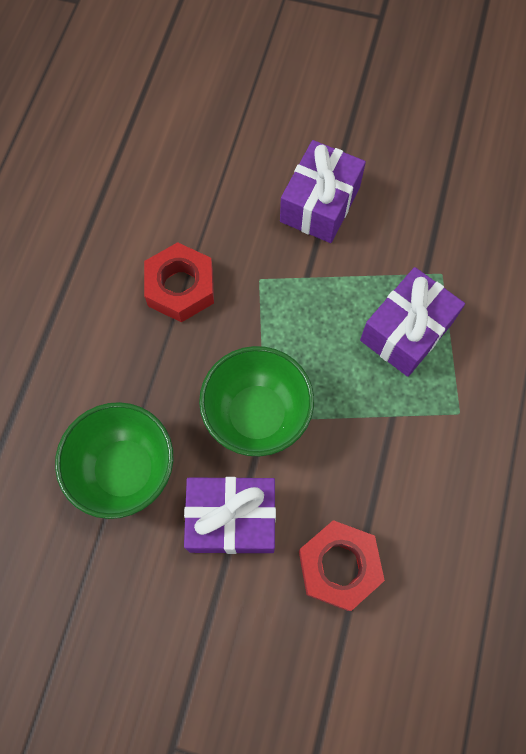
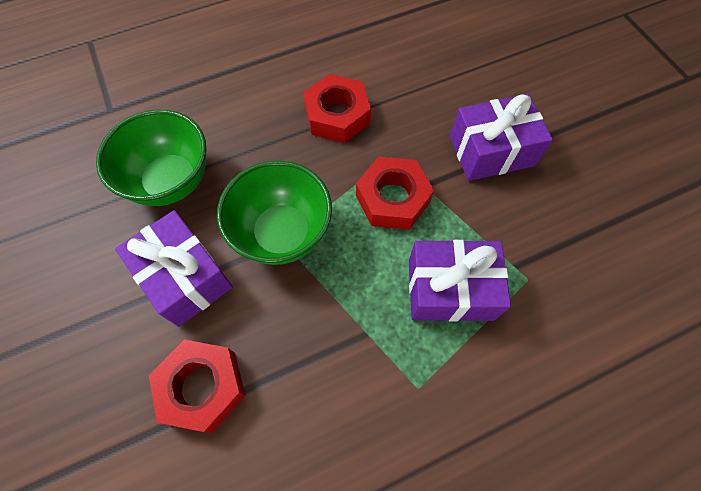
camera: 50 degrees right, 5 degrees down
(298, 309) = (392, 199): none -> red nut

